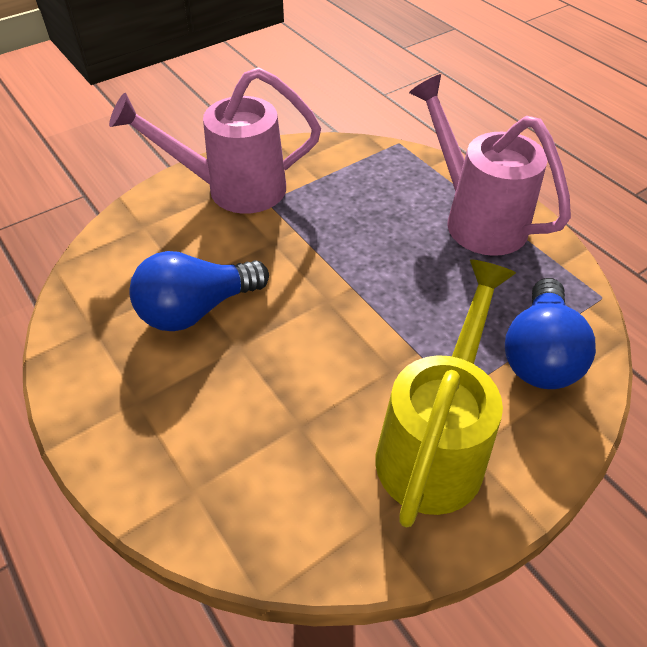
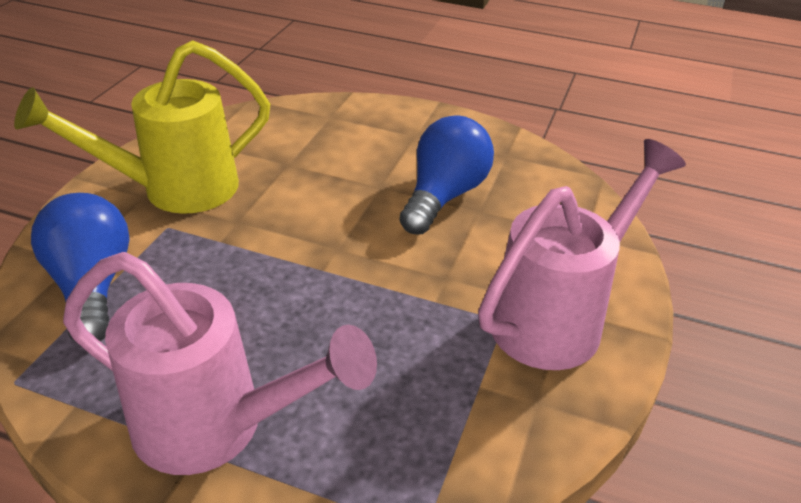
camera: 145 degrees right, 10 degrees down
(436, 444) = (174, 190): yellow watering can -> yellow watering can turned 75 degrees clockwise

